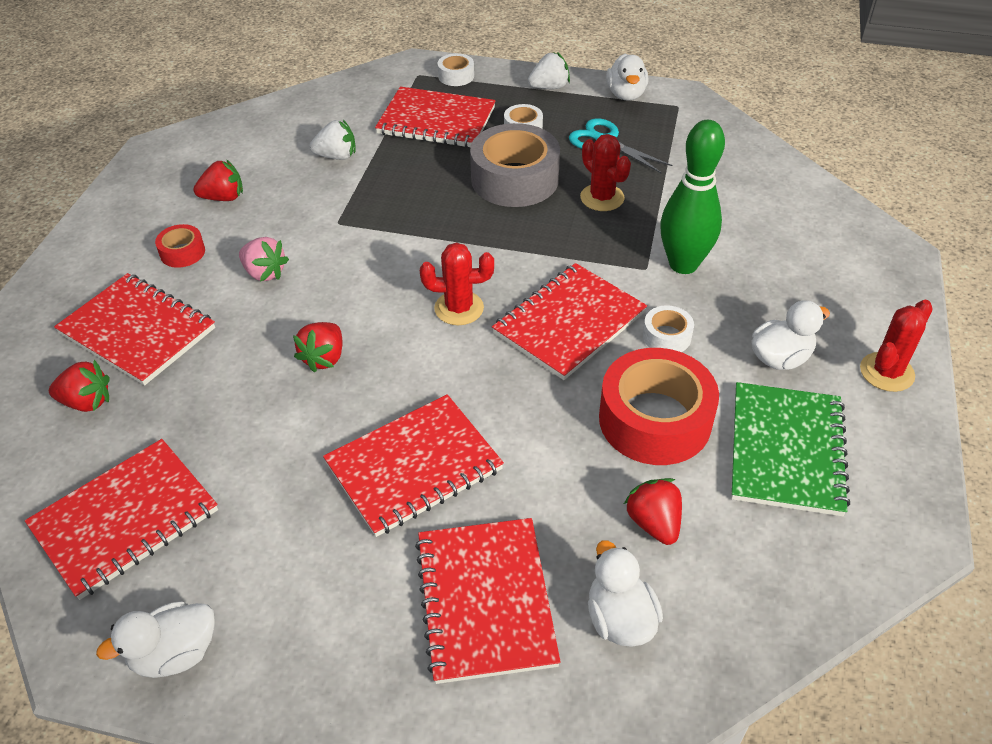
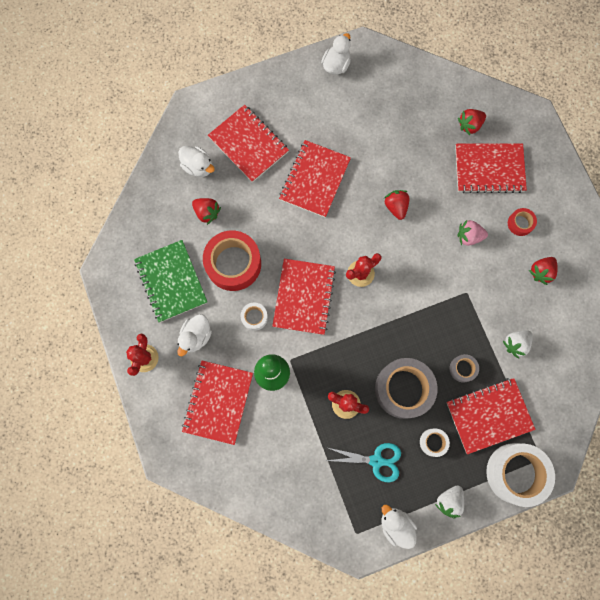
camera: 145 degrees right, 30 degrees up
(125, 519) = (401, 93): red notebook -> red notebook (218, 402)
(423, 164) = (462, 369): none -> grey tape
(456, 76) = (516, 473): white tape -> white tape, size x2.14

